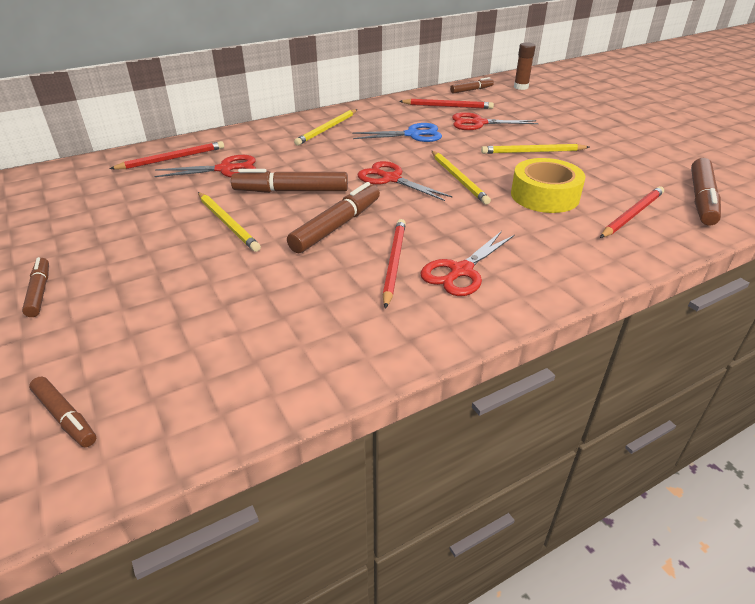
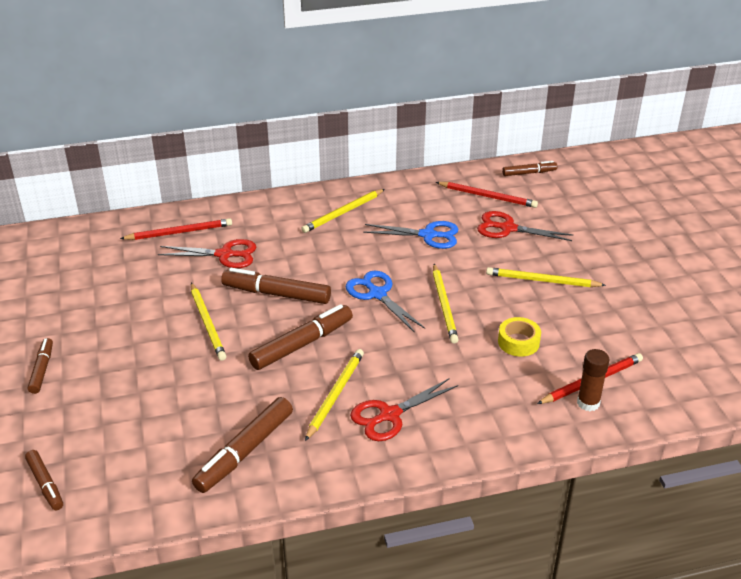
camera: 15 degrees right, 0 degrees up
(391, 179) = (377, 294): red scissors -> blue scissors
(394, 263) = (335, 395): red pencil -> yellow pencil
(521, 87) = (590, 176): brown glue stick -> brown glue stick (588, 403)
(544, 196) = (518, 342): yellow tape -> yellow tape, size x0.61
(701, 199) = (678, 375): brown marker -> brown marker (244, 451)

